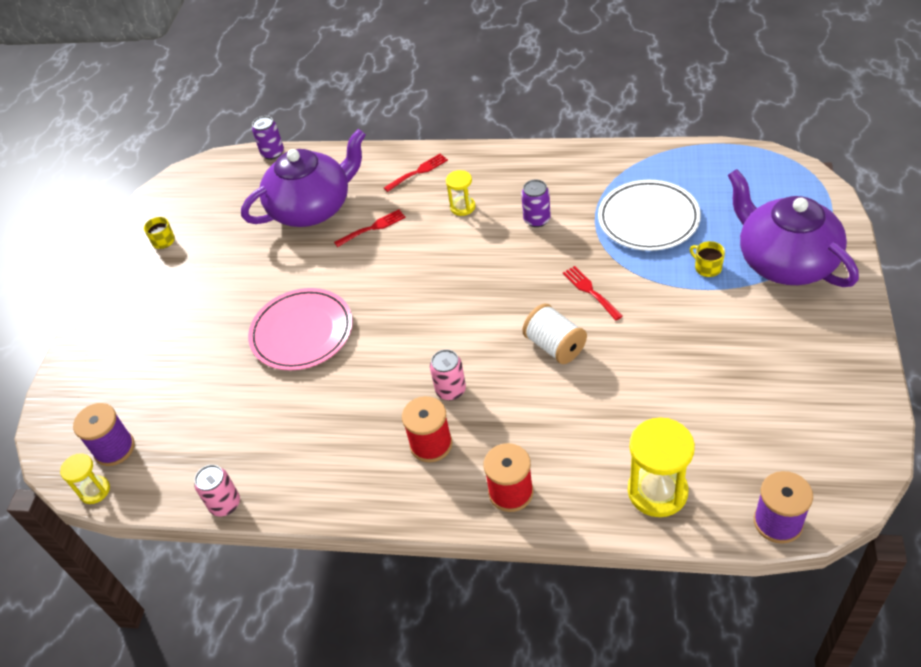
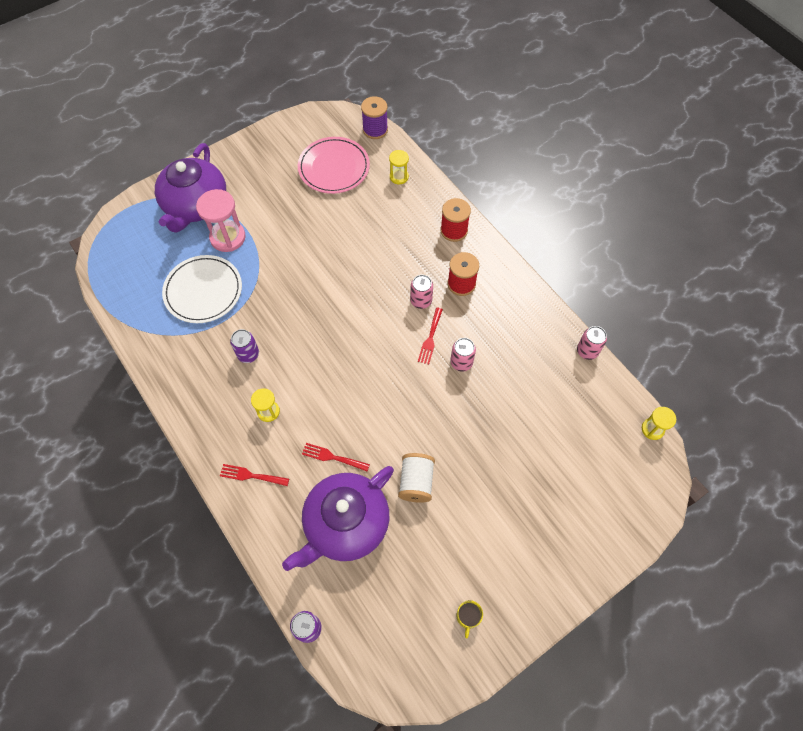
camera: 140 degrees left, 15 degrees up
(114, 449) = (624, 448): purple spool -> none
(302, 332) = (454, 419): pink plate -> pink plate (334, 167)
(312, 208) = (345, 524): purple teapot -> purple teapot turned 60 degrees counterclockwise
(346, 377) = (461, 362): none -> pink can
(555, 346) = (347, 272): white spool -> white spool (416, 482)
(590, 291) = (291, 282): red fork -> red fork (430, 338)
(657, 491) = (399, 177): yellow hourglass -> yellow hourglass, size x0.56
(707, 268) = (227, 237): yellow mug -> pink hourglass

